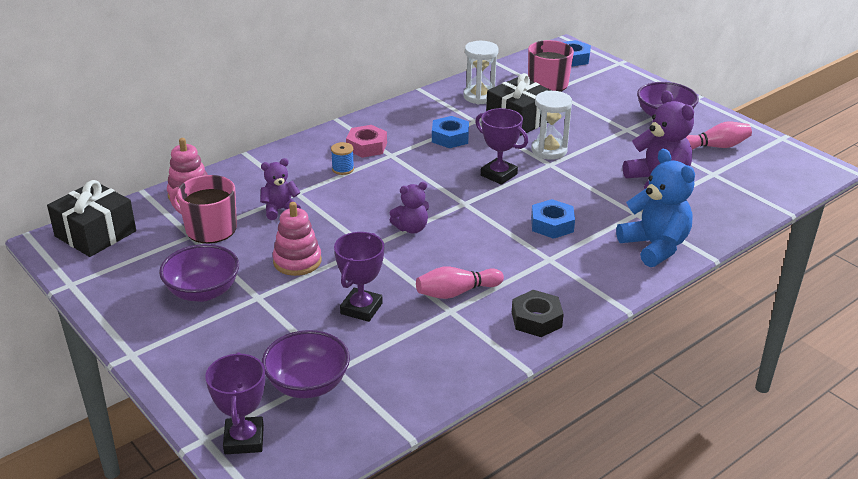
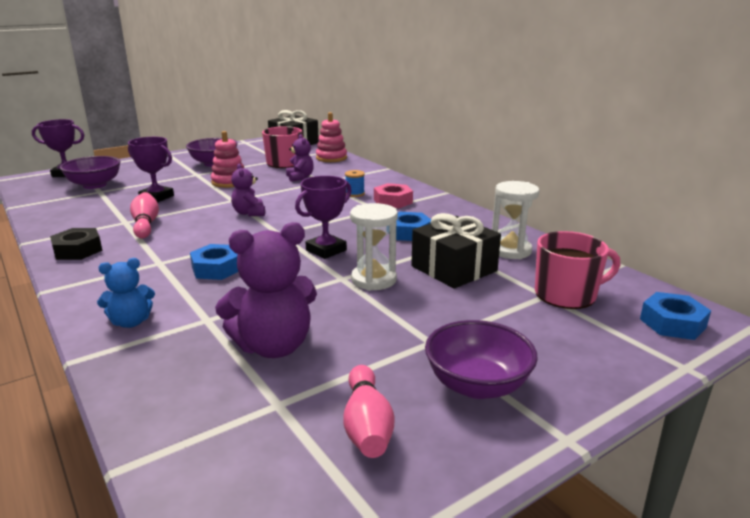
camera: 95 degrees right, 10 degrees down
(655, 246) = (131, 322): blue teddy bear -> blue teddy bear, size x0.57

